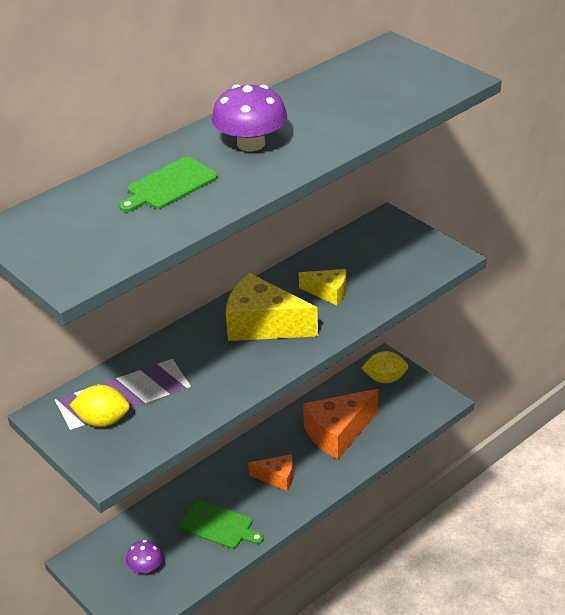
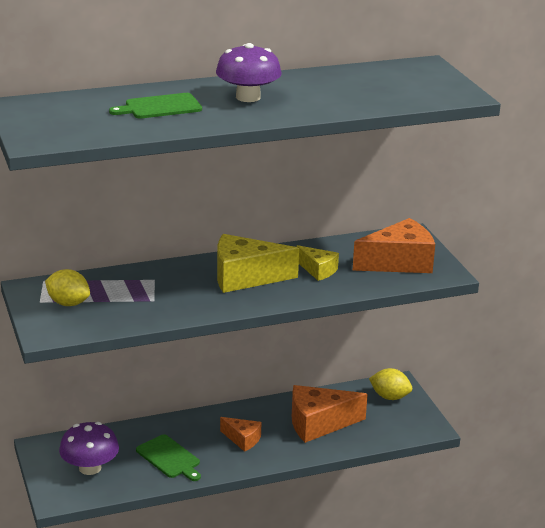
camera: 20 degrees right, 10 degrees down
(146, 567) = (90, 468): purple mushroom -> purple mushroom, size x1.76
(263, 325) = (245, 277): yellow cheese -> yellow cheese turned 45 degrees counterclockwise
(399, 257) = (399, 262): none -> orange cheese

